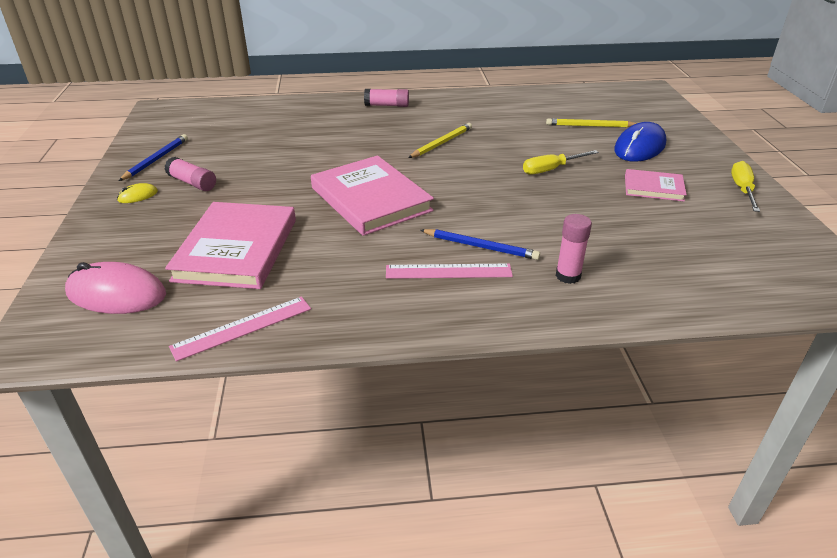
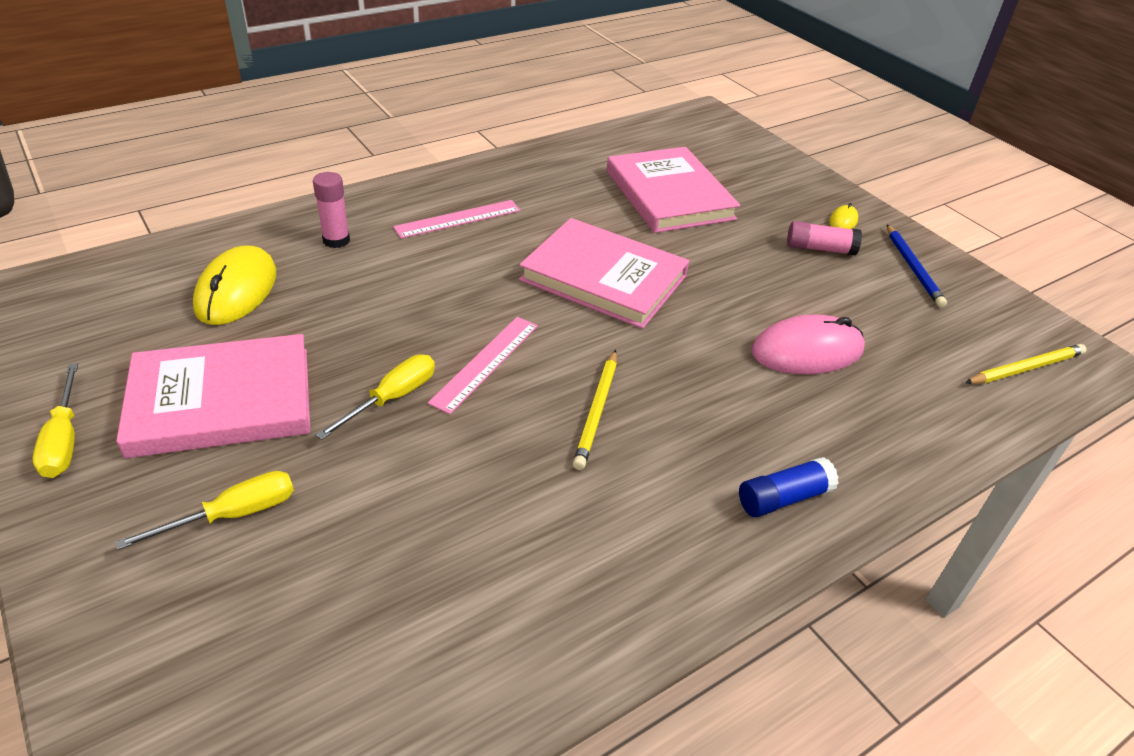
camera: 150 degrees right, 5 degrees up
(116, 293) = (708, 147): pink mouse -> pink mouse (807, 351)
(242, 327) = (587, 147): pink ruler -> pink ruler (485, 363)
(387, 105) = (783, 498): pink glue stick -> blue glue stick
(480, 247) = (440, 250): blue pencil -> none
(590, 126) = (341, 564): yellow pencil -> yellow pencil (1025, 368)
(639, 147) = (233, 515): blue mouse -> yellow screwdriver
(653, 188) = (221, 401): pink book -> pink book, size x1.88
(655, 251) = (236, 290): none -> yellow mouse

